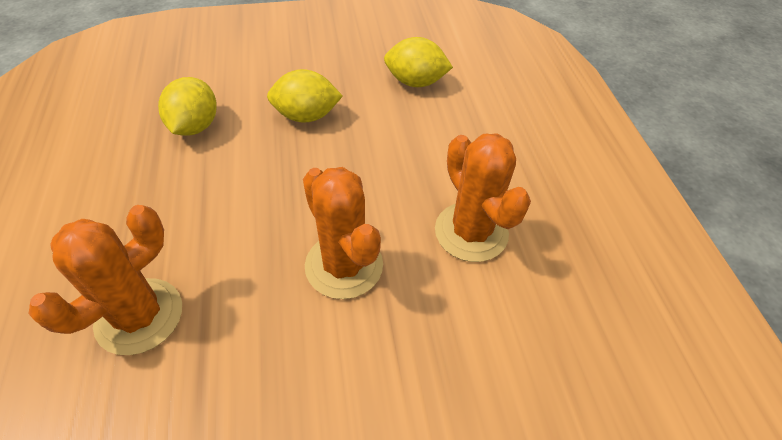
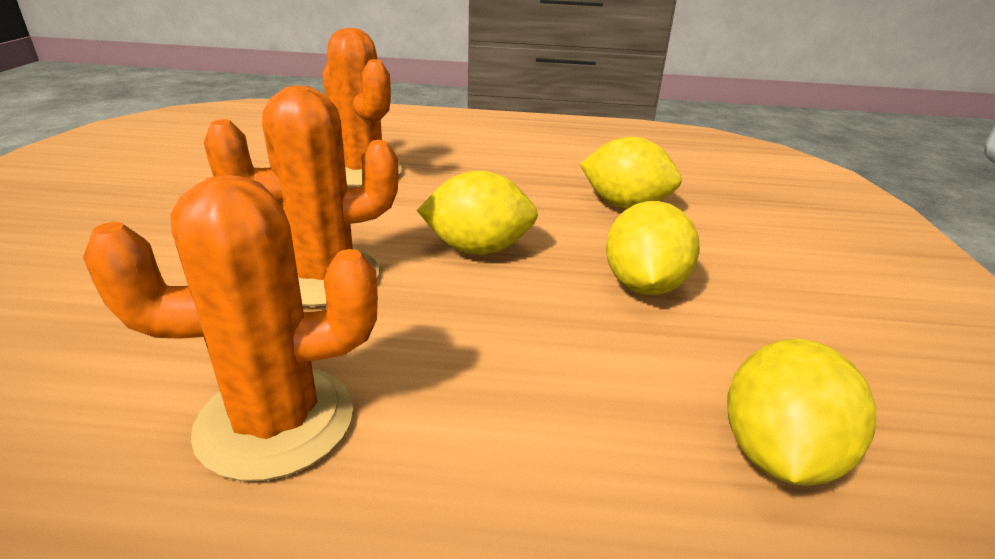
camera: 105 degrees right, 20 degrees down
(282, 193) = (478, 249): none -> yellow lemon

